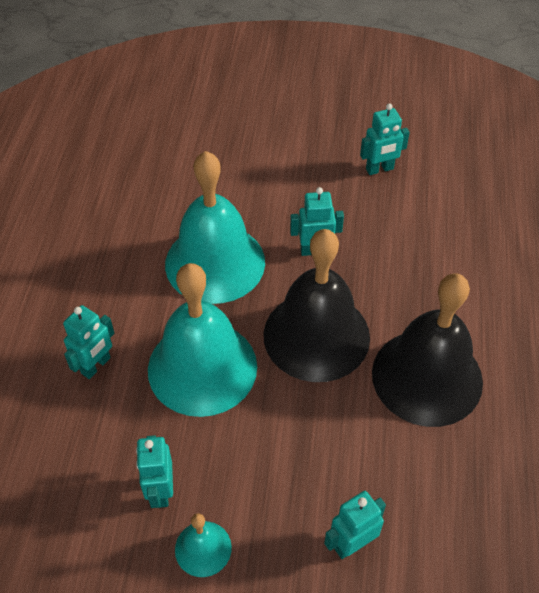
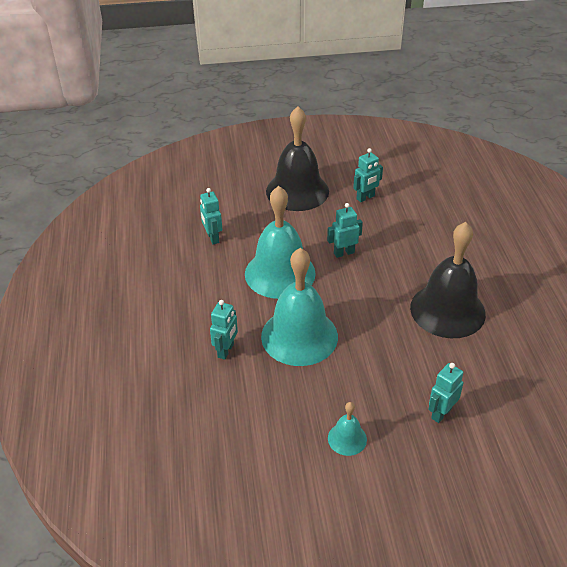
camera: 15 degrees left, 10 degrees down
(160, 491) = (304, 413): turquoise robot -> turquoise robot (212, 238)
(316, 335) = (366, 302): black bell -> black bell (297, 191)

